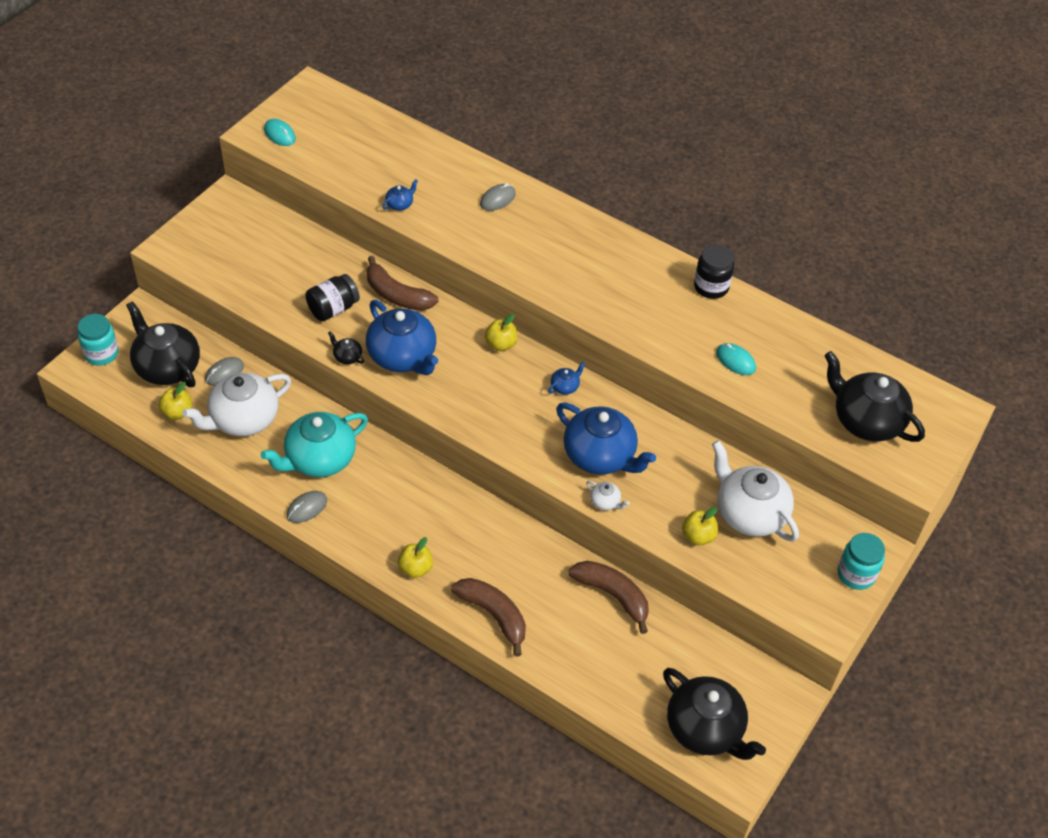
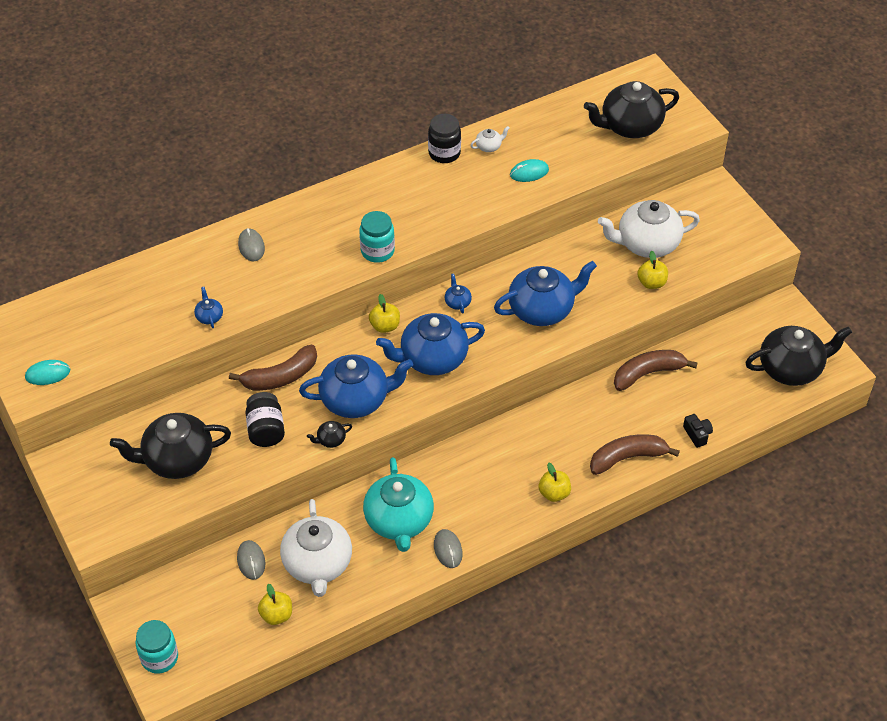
camera: 60 degrees left, 0 degrees up
(167, 367) = (214, 606): black teapot -> black teapot (177, 459)
(484, 394) = (432, 359): none -> blue teapot
(560, 668) = (697, 434): none -> black camera
(605, 502) = (589, 325): white teapot -> white teapot (489, 146)
(856, 574) = (731, 209): turquoise jar -> turquoise jar (377, 251)

